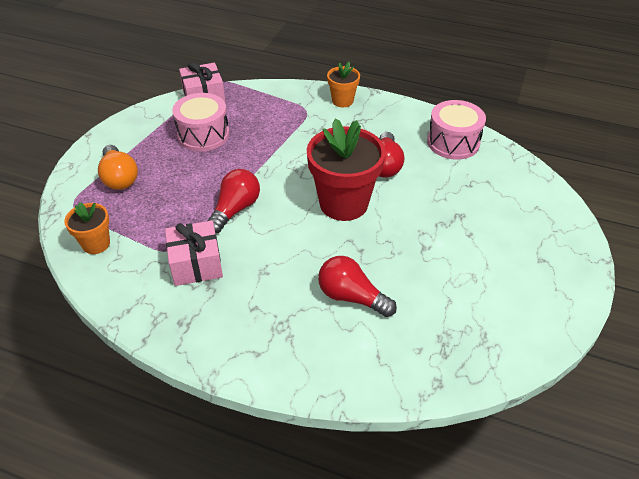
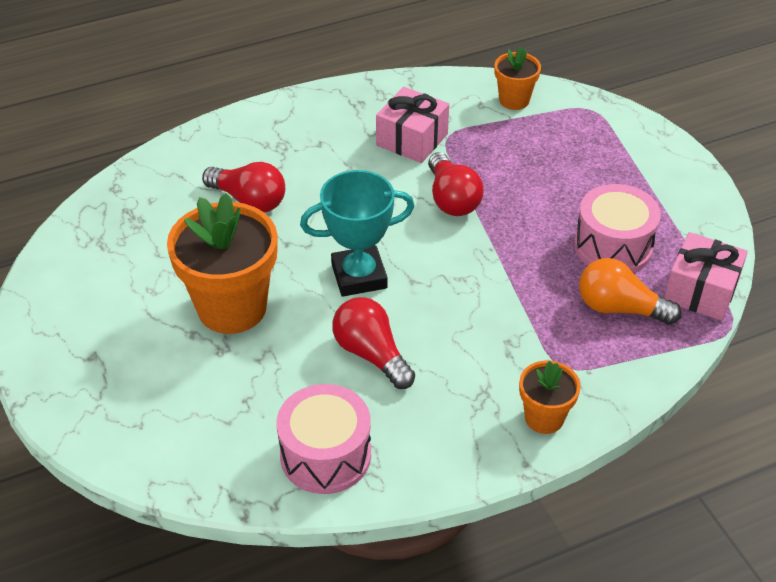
camera: 135 degrees right, 0 degrees up
(119, 177) = (601, 152): orange light bulb -> orange light bulb (619, 308)
(343, 203) = (359, 276): red flower pot -> turquoise trophy
(351, 297) = (249, 200): red light bulb -> red light bulb turned 45 degrees clockwise
(433, 233) = (232, 308): none -> orange flower pot

